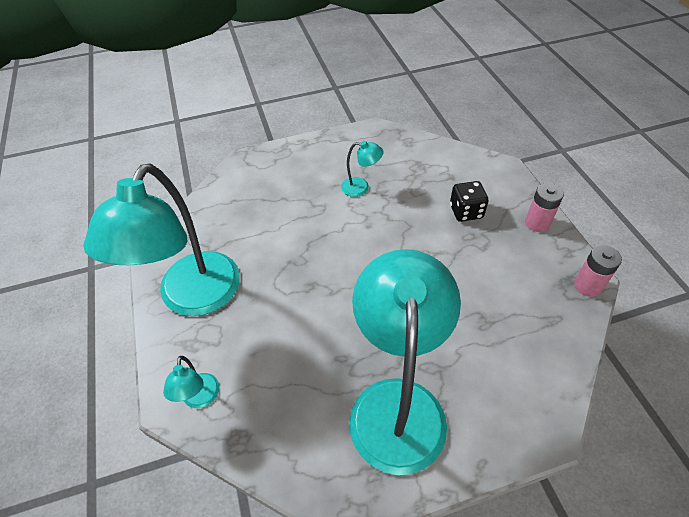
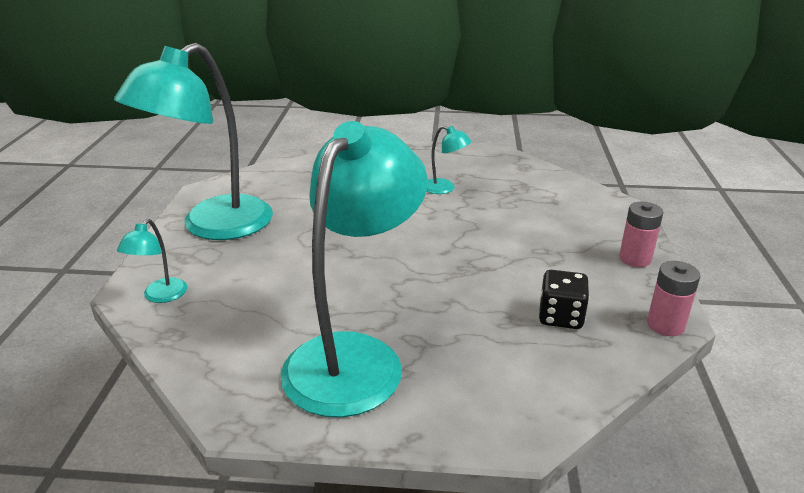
camera: 20 degrees right, 20 degrees down
(466, 212) = (551, 231): black dice -> black dice (560, 317)

